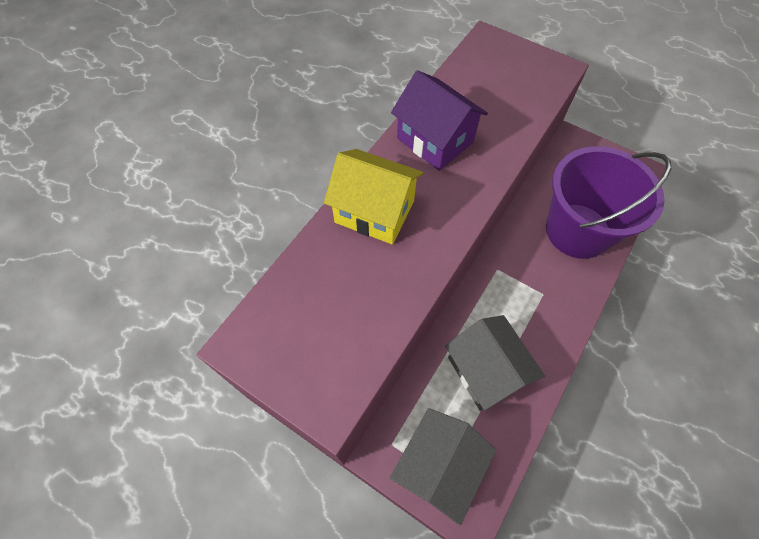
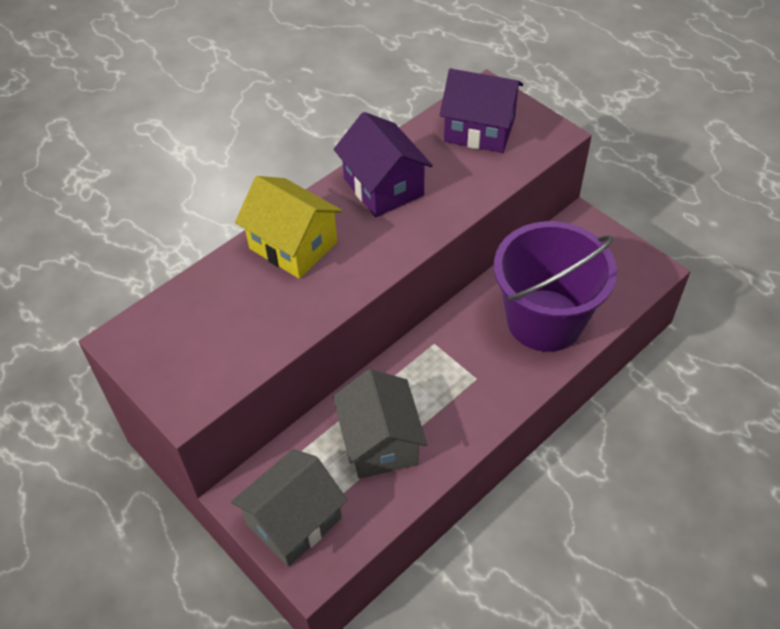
camera: 15 degrees right, 10 degrees down
(496, 74) = (479, 130): none -> purple house

